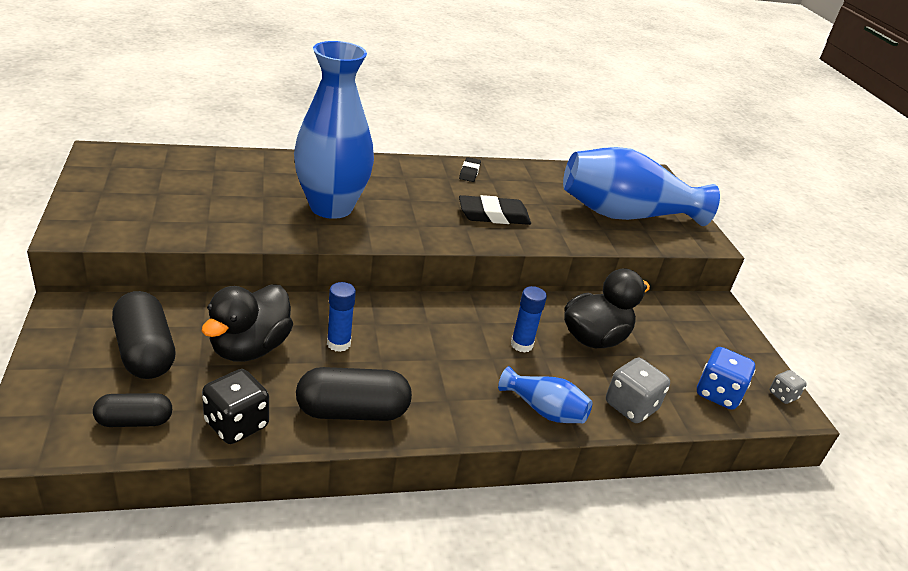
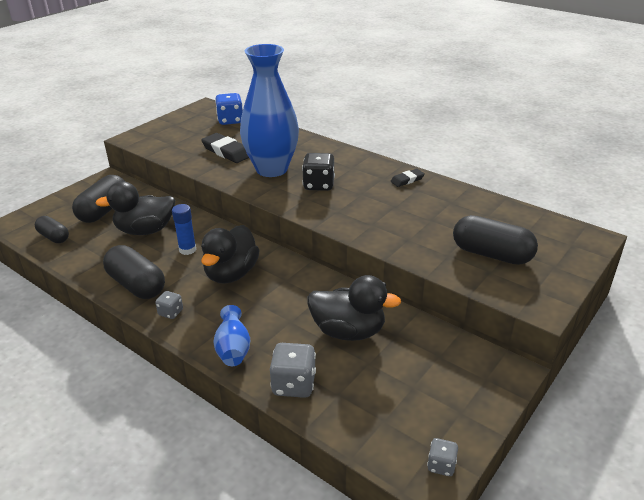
camera: 55 degrees right, 0 degrees up
(236, 424) = (83, 260): black dice -> black dice (318, 185)
(425, 343) = (231, 274): none -> black duck
(437, 416) = (171, 312): none -> grey dice
(493, 215) = (372, 212): black eraser -> black eraser (226, 151)
(521, 344) = (288, 306): blue glue stick -> none
(625, 215) = (491, 254): blue vase -> black capsule
(717, 394) = (380, 423): blue dice -> blue dice (230, 120)

